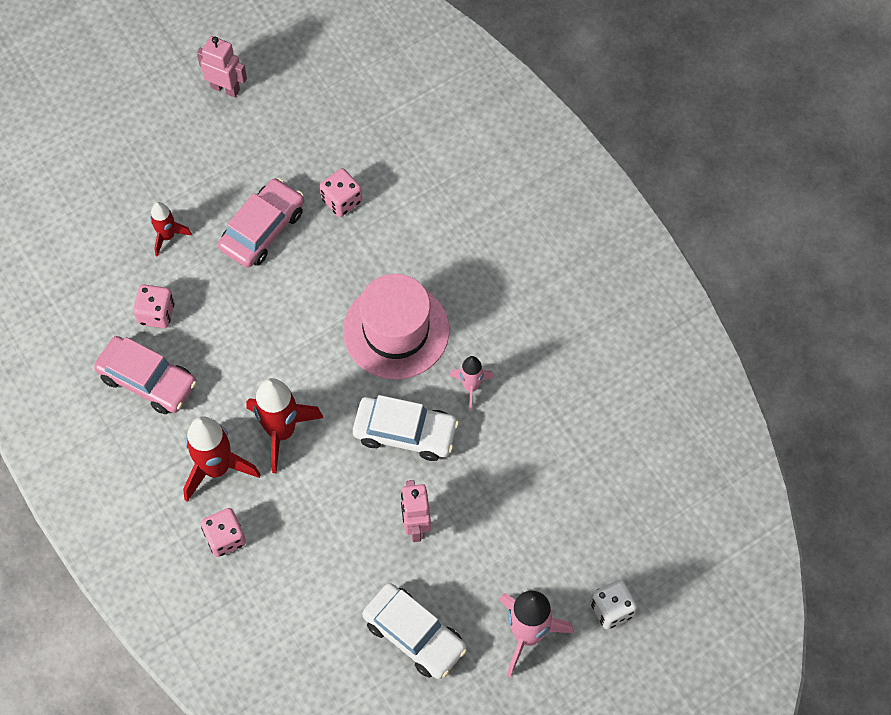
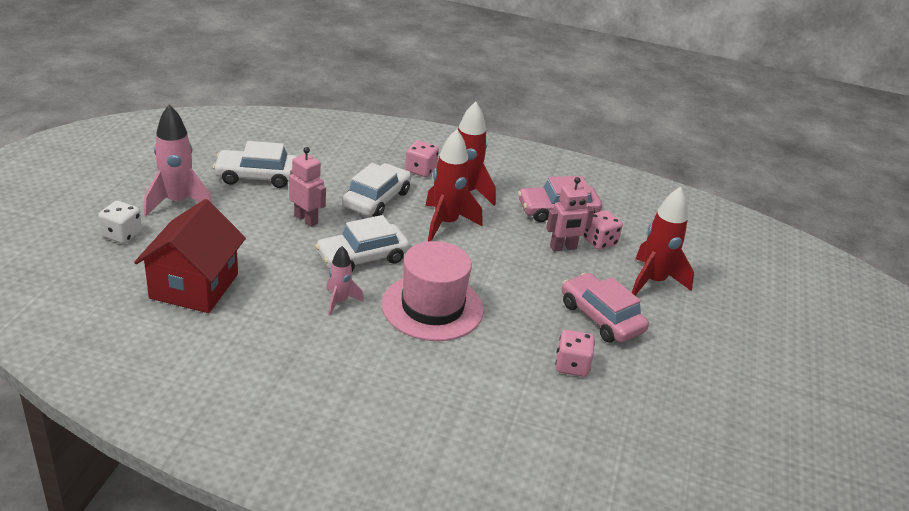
camera: 135 degrees right, 30 degrees down
(167, 236) = (653, 281): red rocket -> red rocket, size x1.75
(225, 88) = (758, 393): pink robot -> pink robot (563, 248)
(262, 229) = (601, 317): pink car -> pink car turned 150 degrees clockwise
(318, 514) = (376, 199): none -> white car
(585, 486) = (194, 286): none -> red house

